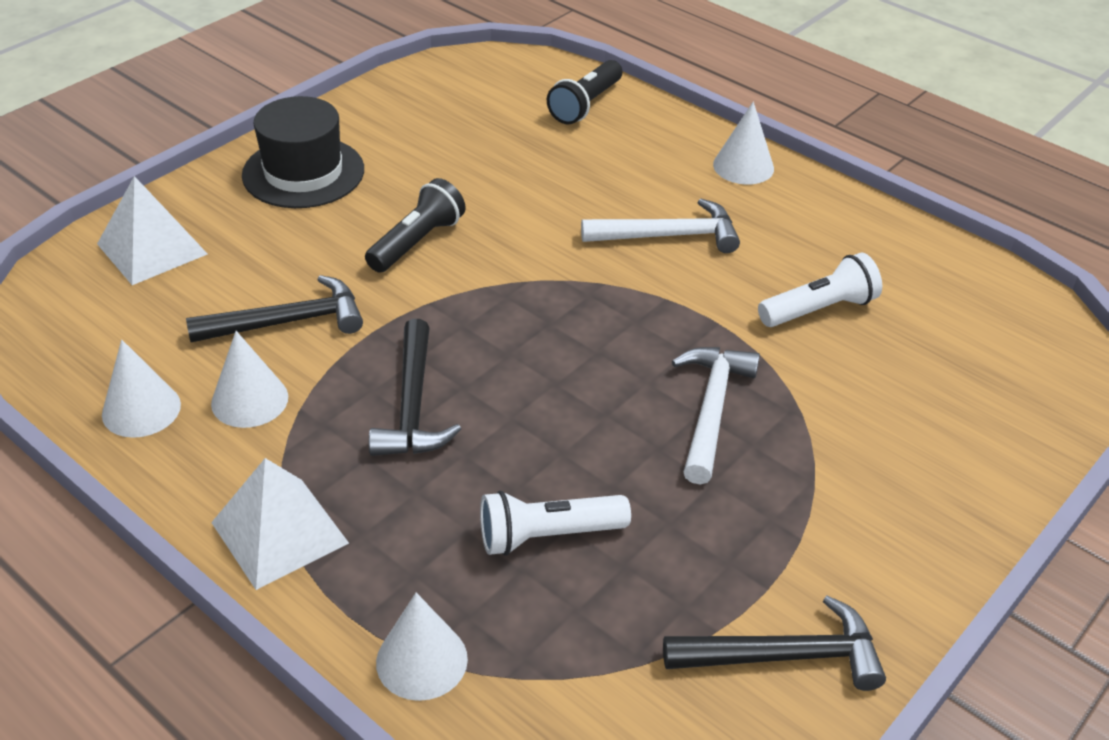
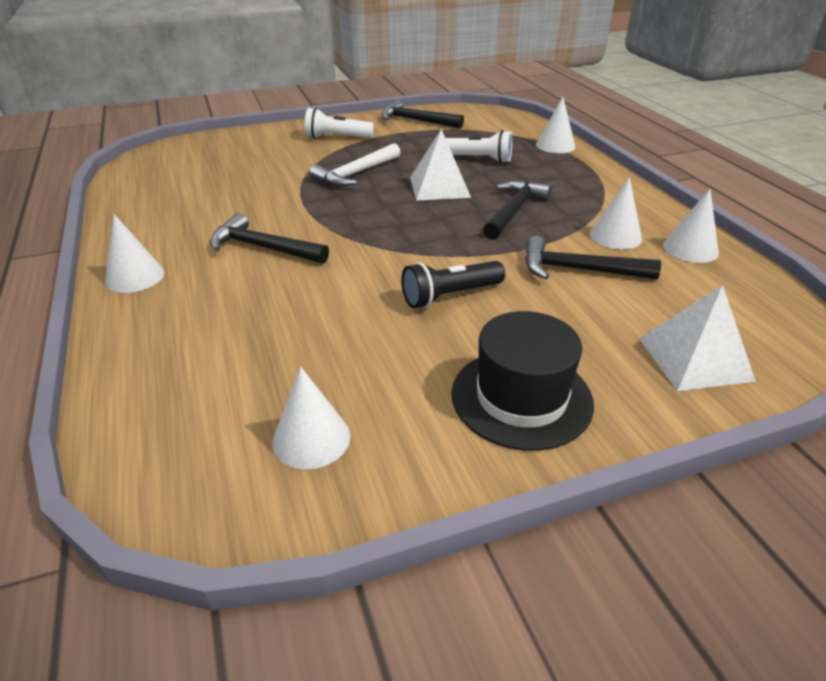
camera: 150 degrees left, 5 degrees down
(279, 532) = (608, 186): white pyramid -> white pyramid (439, 187)
(442, 107) = (311, 438): none -> white cone
(585, 105) = (163, 383): black flashlight -> none
(668, 236) = (263, 248): white hammer -> black hammer
(819, 309) = (238, 192): white flashlight -> white flashlight (336, 137)

